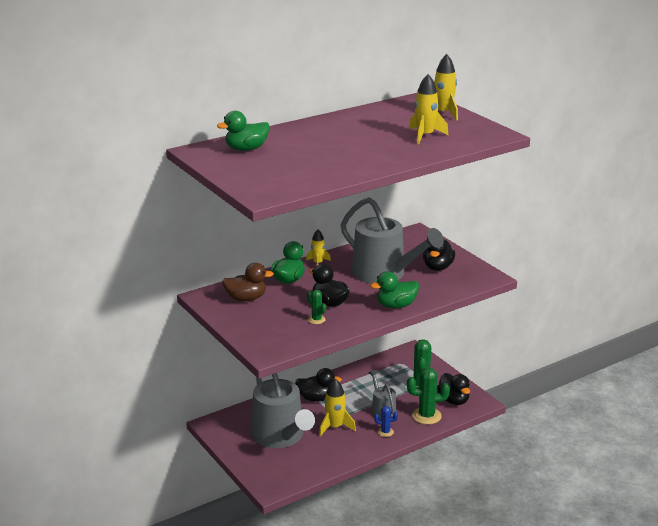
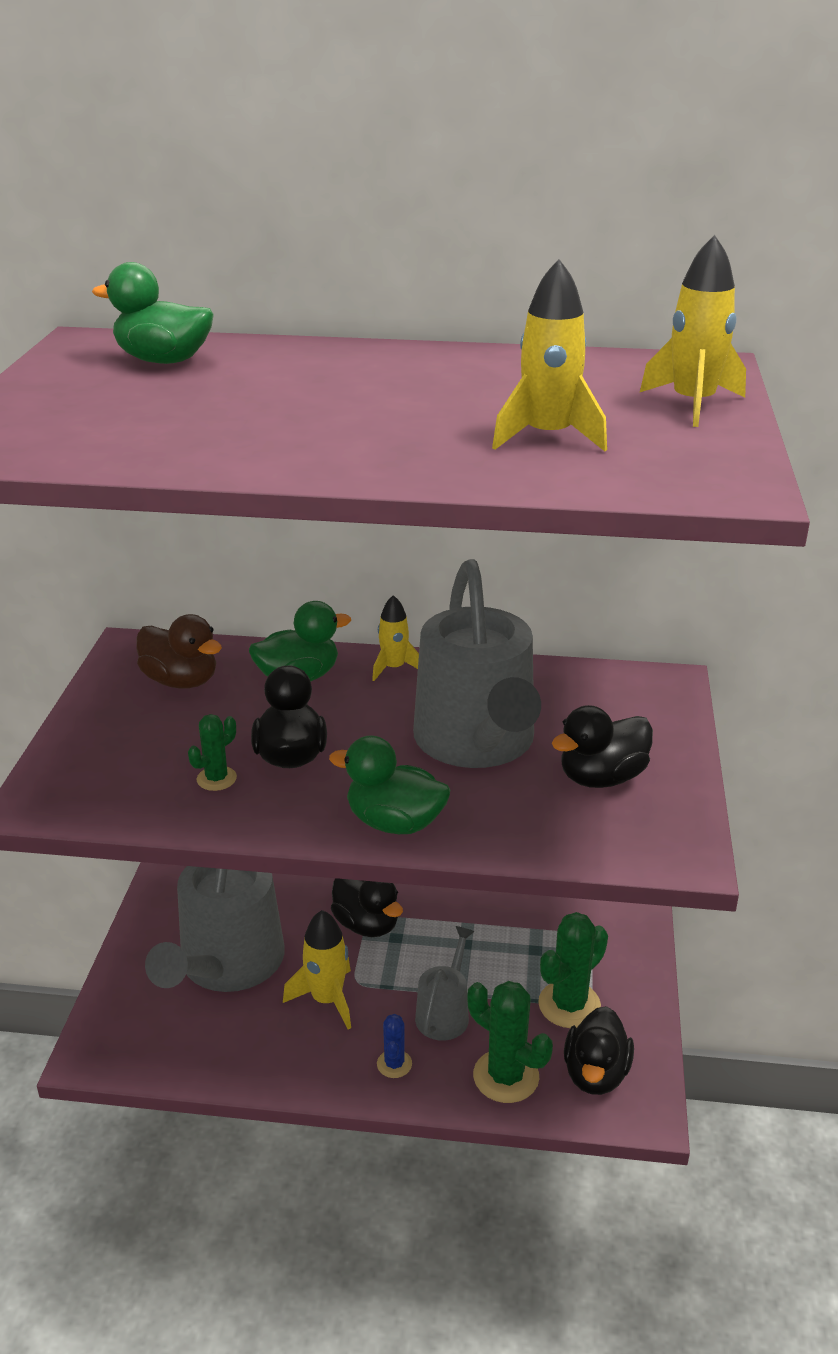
camera: 40 degrees right, 5 degrees up
(316, 319) = (216, 779): green cactus -> green cactus turned 45 degrees clockwise
(385, 432) = (394, 1064): blue cactus -> blue cactus turned 45 degrees clockwise

